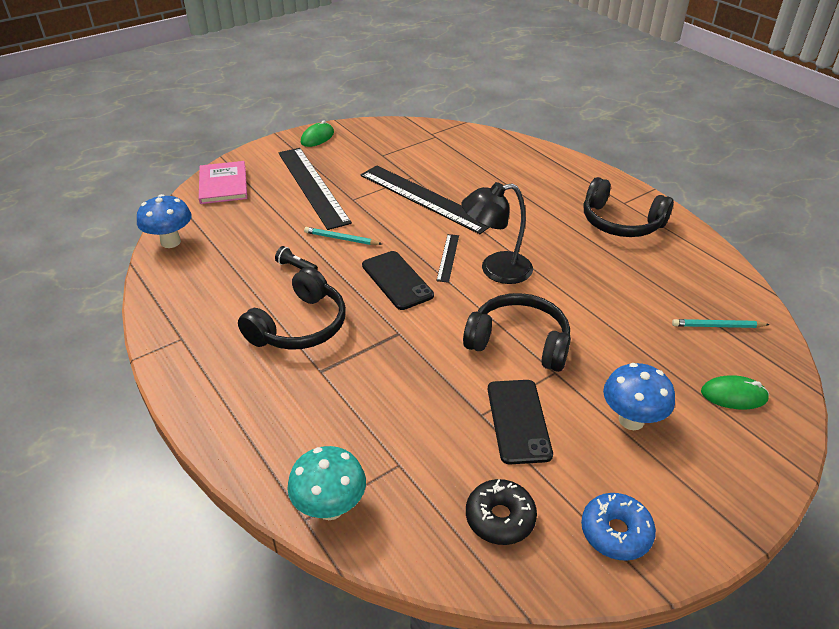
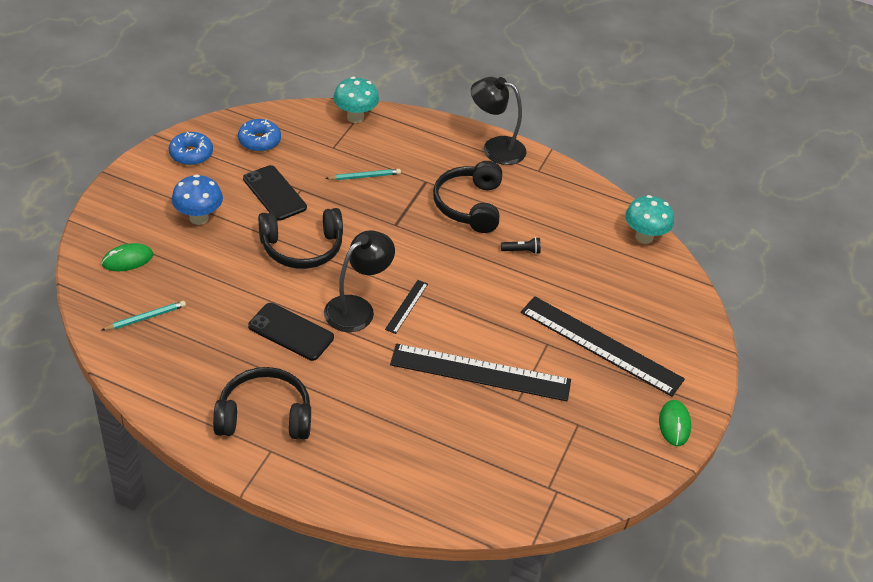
camera: 145 degrees right, 5 degrees up
(171, 242) = (644, 237): blue mushroom -> turquoise mushroom
(195, 384) = (495, 148): none -> black lamp
(223, 184) = (682, 314): pink book -> none
(341, 239) = (513, 292): turquoise pencil -> turquoise pencil (364, 176)
(397, 280) = (432, 268): black phone -> black phone (291, 332)
(448, 257) = (406, 306): black ruler -> black ruler turned 45 degrees clockwise
(500, 518) = (259, 141): black donut -> blue donut

